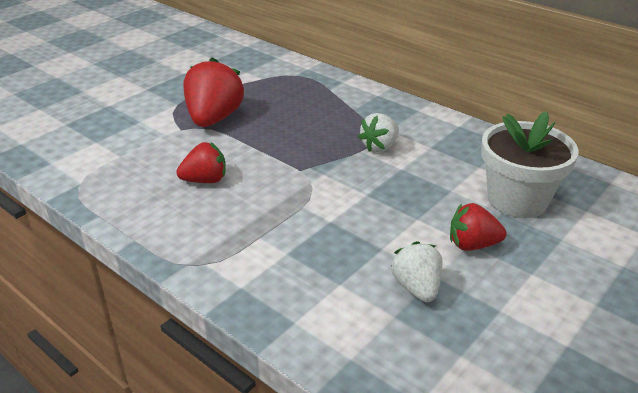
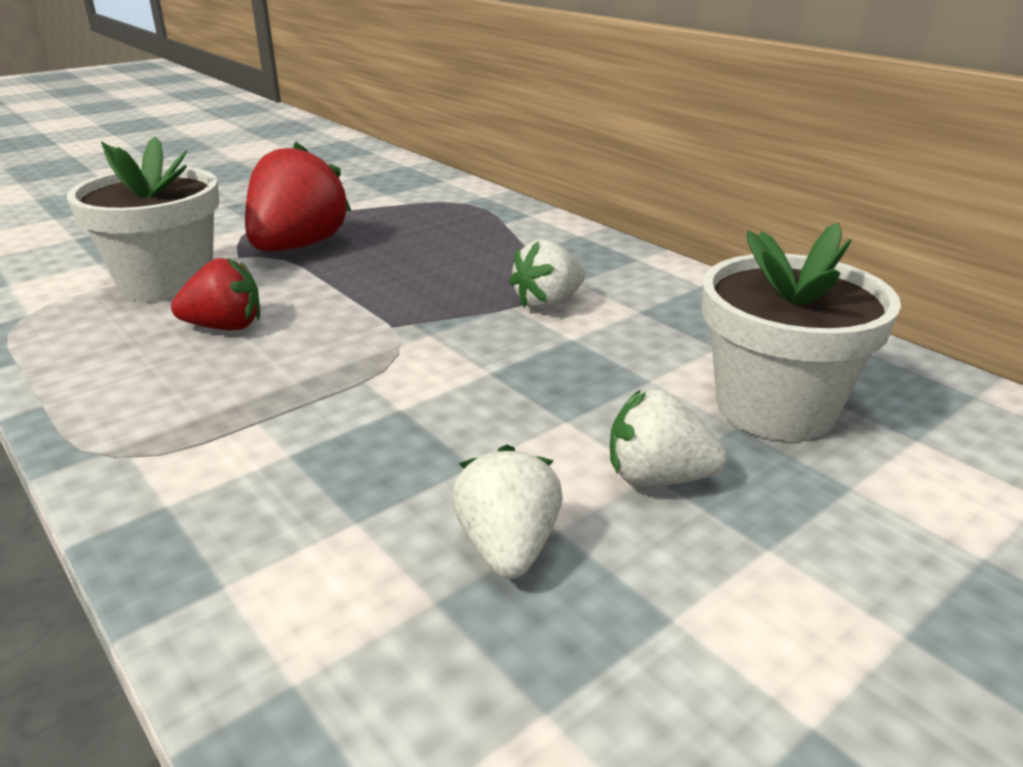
camera: 10 degrees right, 5 degrees down
(150, 153) = (167, 283): none -> white flower pot
(472, 245) = (657, 478): red strawberry -> white strawberry

